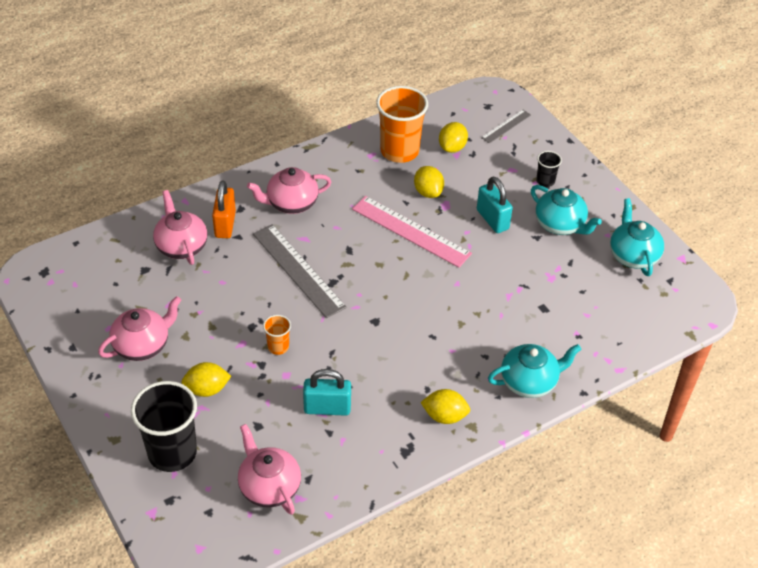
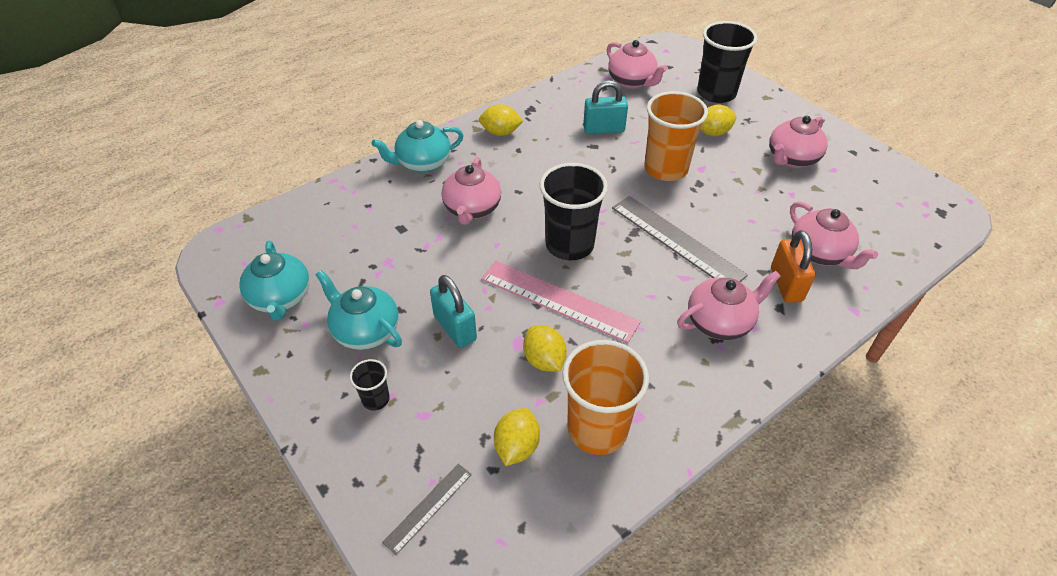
camera: 175 degrees right, 0 degrees up
(278, 347) = (666, 169): orange cup -> orange cup, size x2.12
(393, 276) = (569, 245): none -> black cup
(478, 321) = (472, 209): none -> pink teapot

